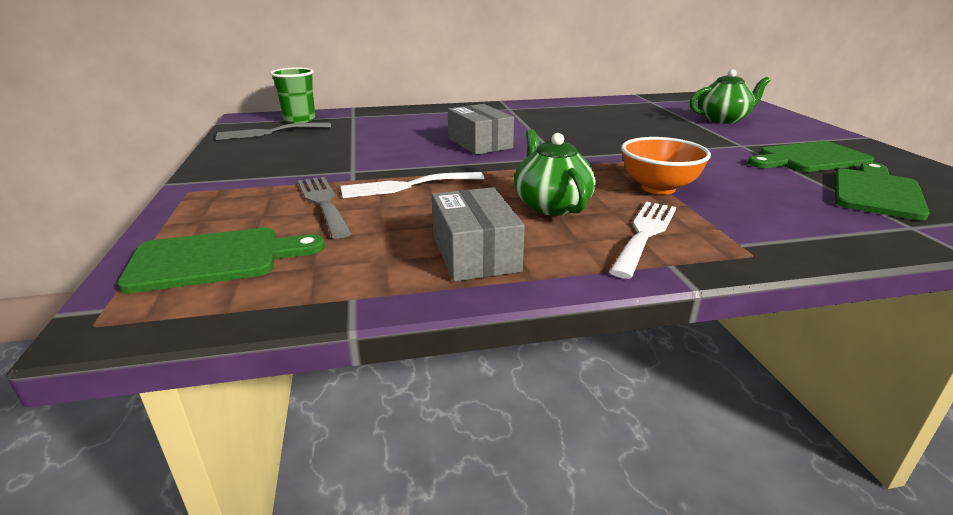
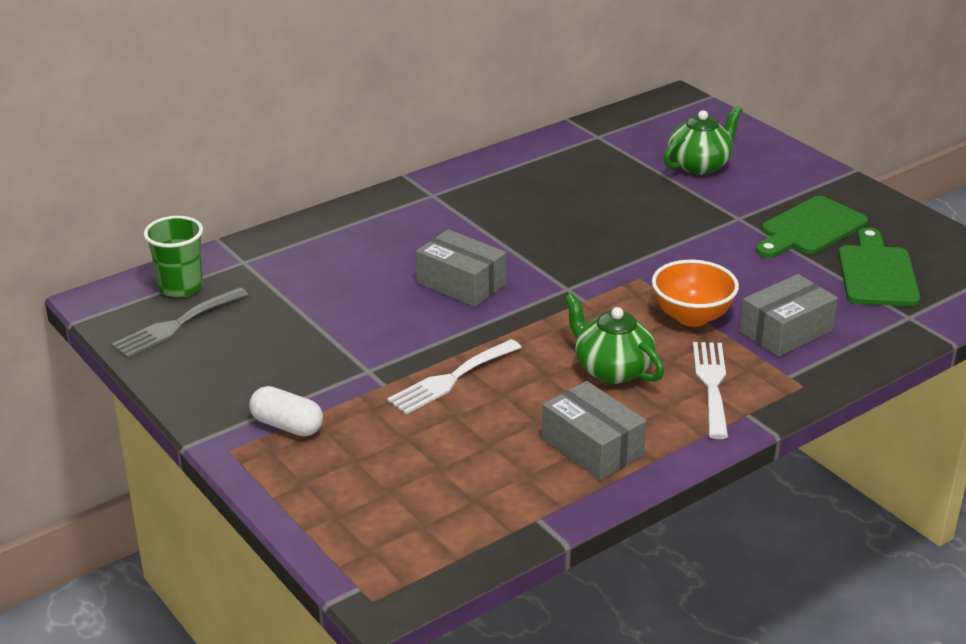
camera: 25 degrees left, 5 degrees up
(215, 259) = (381, 518): green cutting board -> none
(248, 187) = (287, 426): none -> white capsule
(323, 203) = (395, 426): grey fork -> none
(753, 212) = (786, 331): none -> grey box

